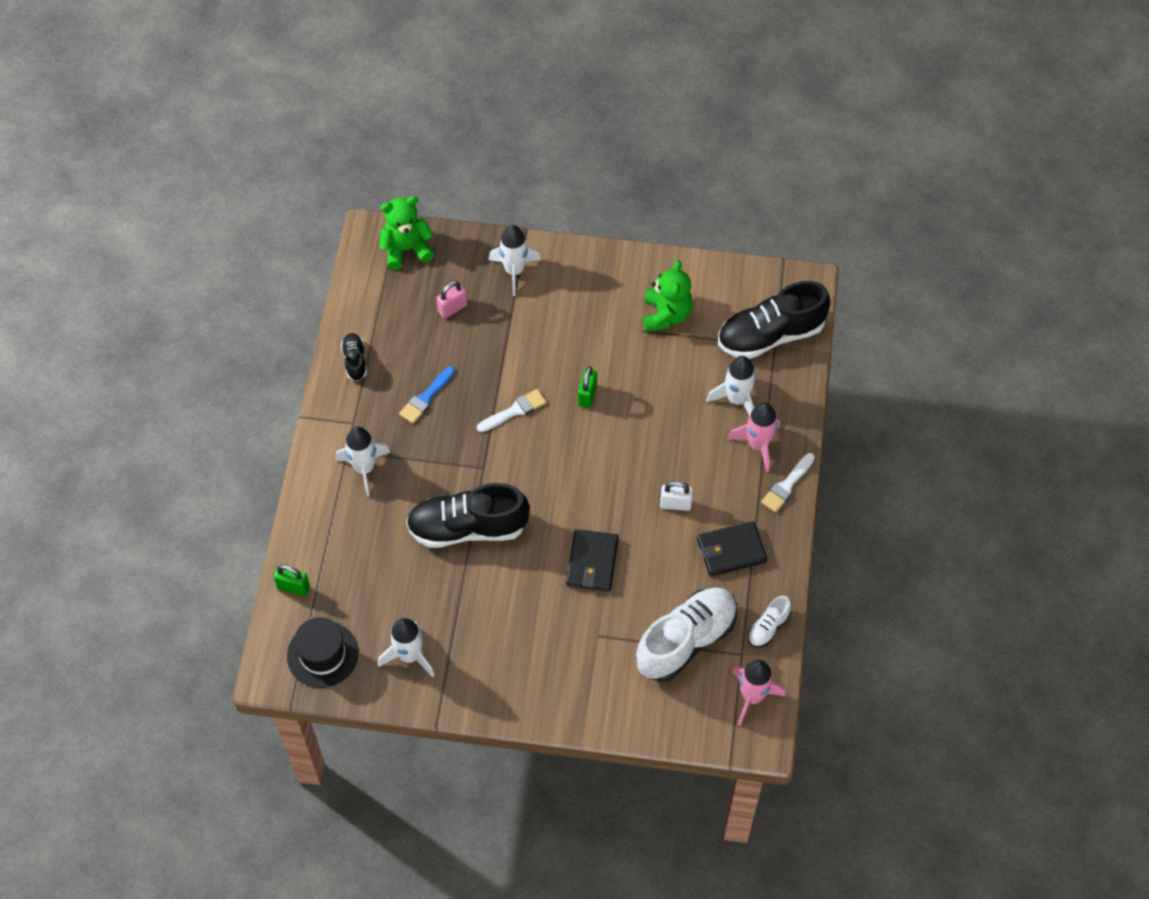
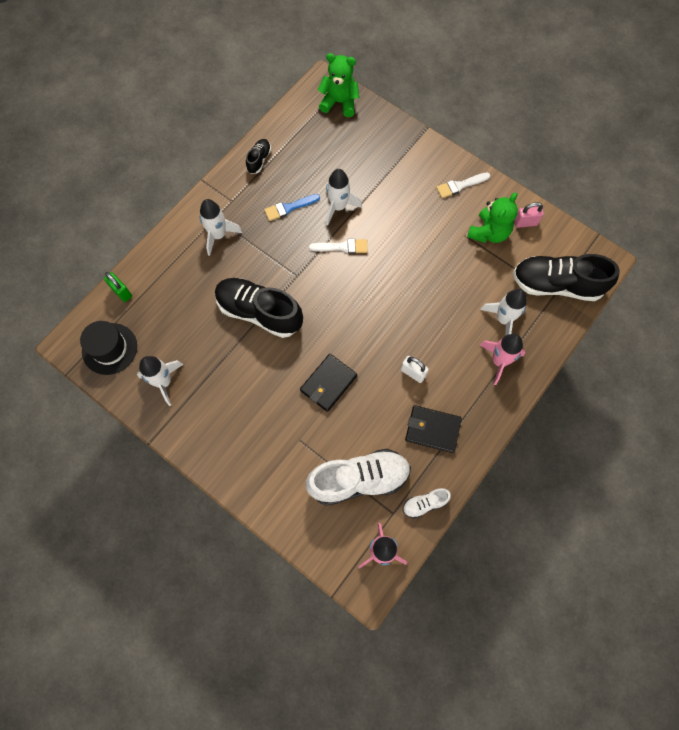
camera: 30 degrees right, 10 degrees up
(452, 308) = (344, 156): pink padlock -> pink padlock (525, 223)
(514, 271) = (402, 151): white rocket -> white rocket (338, 207)
(587, 395) = (398, 262): green padlock -> none
(787, 485) = (503, 402): white brush -> white brush (460, 185)

